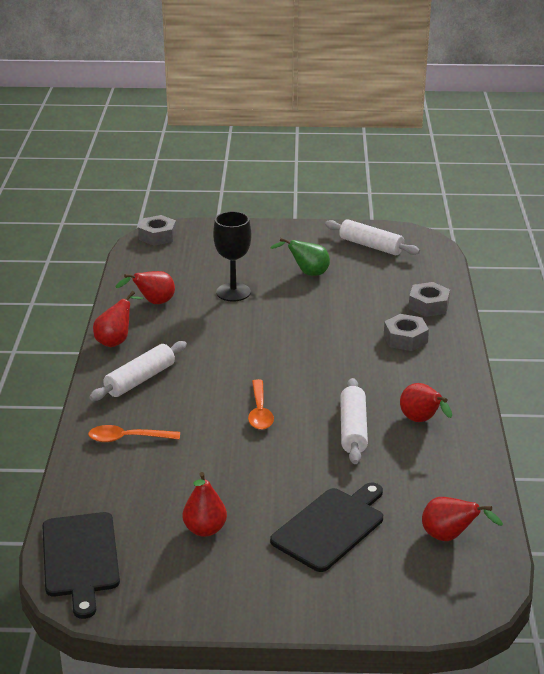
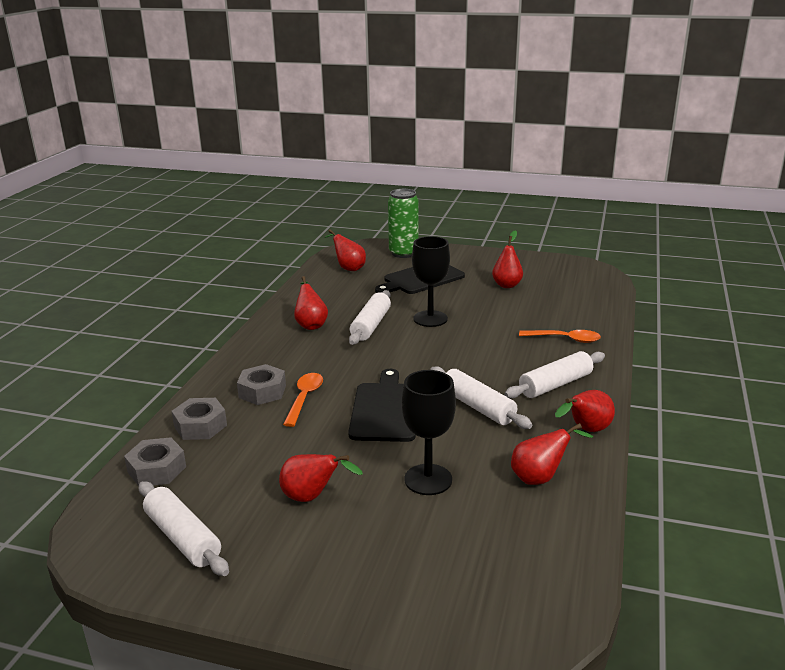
camera: 165 degrees left, 5 degrees down
(80, 558) = (592, 281): black cutting board -> black cutting board (385, 409)
(157, 236) = (530, 629): grey nut -> grey nut (157, 469)
(209, 349) = (477, 407): none -> white rolling pin
(260, 412) = (444, 345): orange spoon -> orange spoon (304, 398)
(289, 449) = (430, 319): none -> black goblet
(307, 273) = (312, 497): green pear -> red pear
(387, 592) = (403, 253): none -> green can

